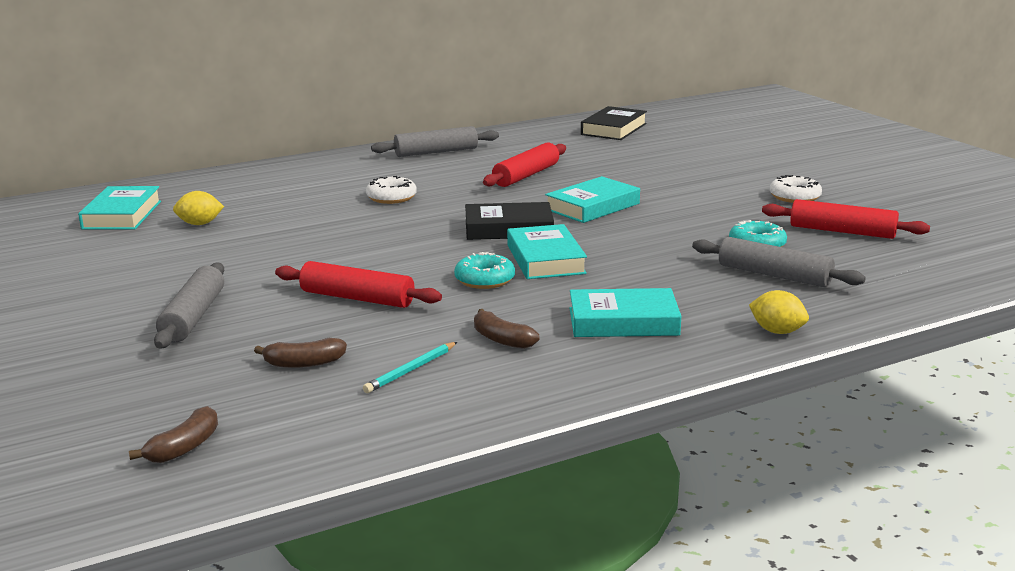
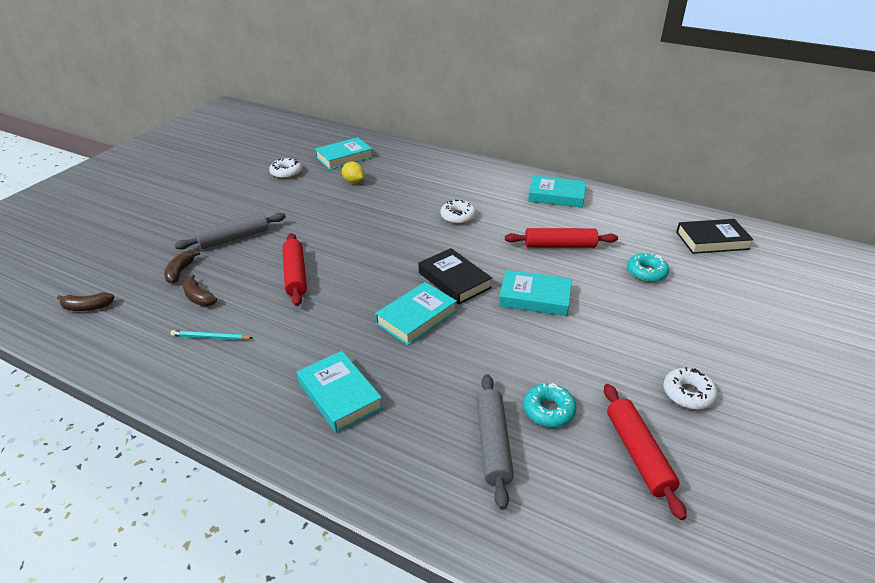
camera: 55 degrees right, 15 degrees up
(82, 254) = (286, 173): none -> white donut
(436, 152) = (556, 196): grey rolling pin -> turquoise book
(485, 280) = (360, 307): turquoise donut -> turquoise donut (646, 272)
(501, 339) = (274, 353): brown banana -> brown banana (180, 272)
(777, 331) = (381, 485): yellow lemon -> none

